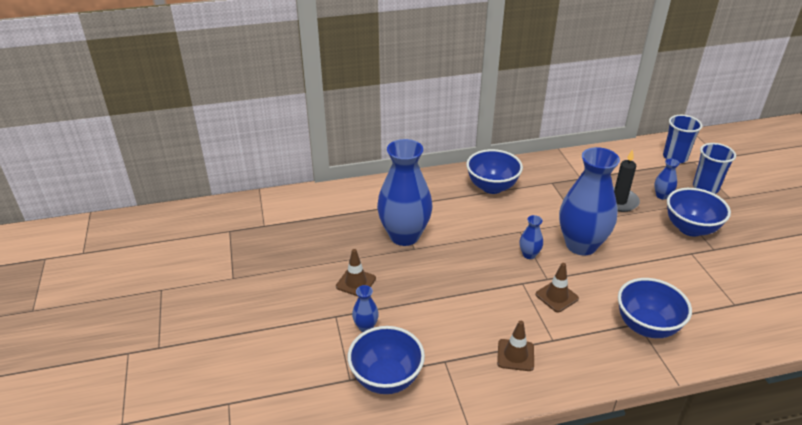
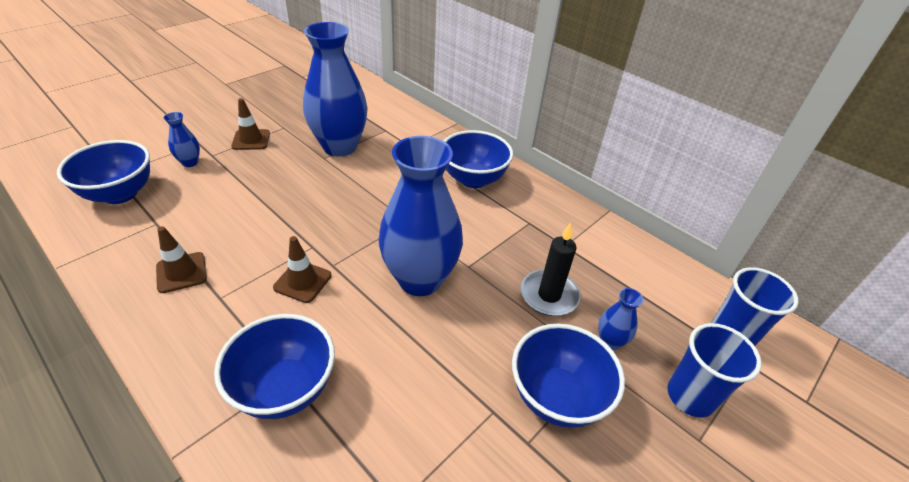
camera: 55 degrees right, 5 degrees up
(529, 254) = (368, 239): blue vase -> none

